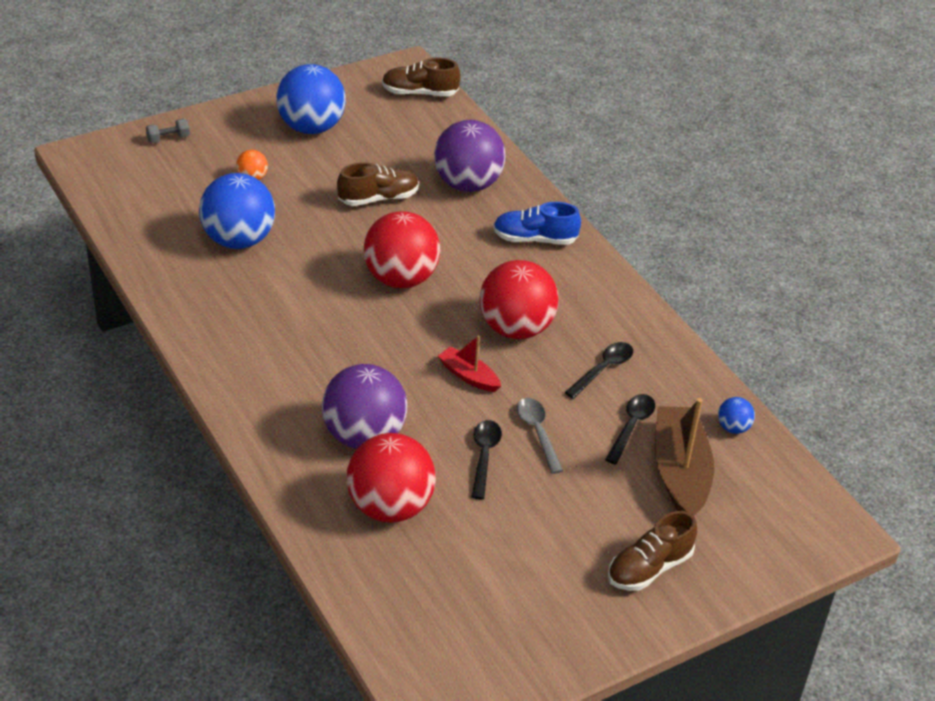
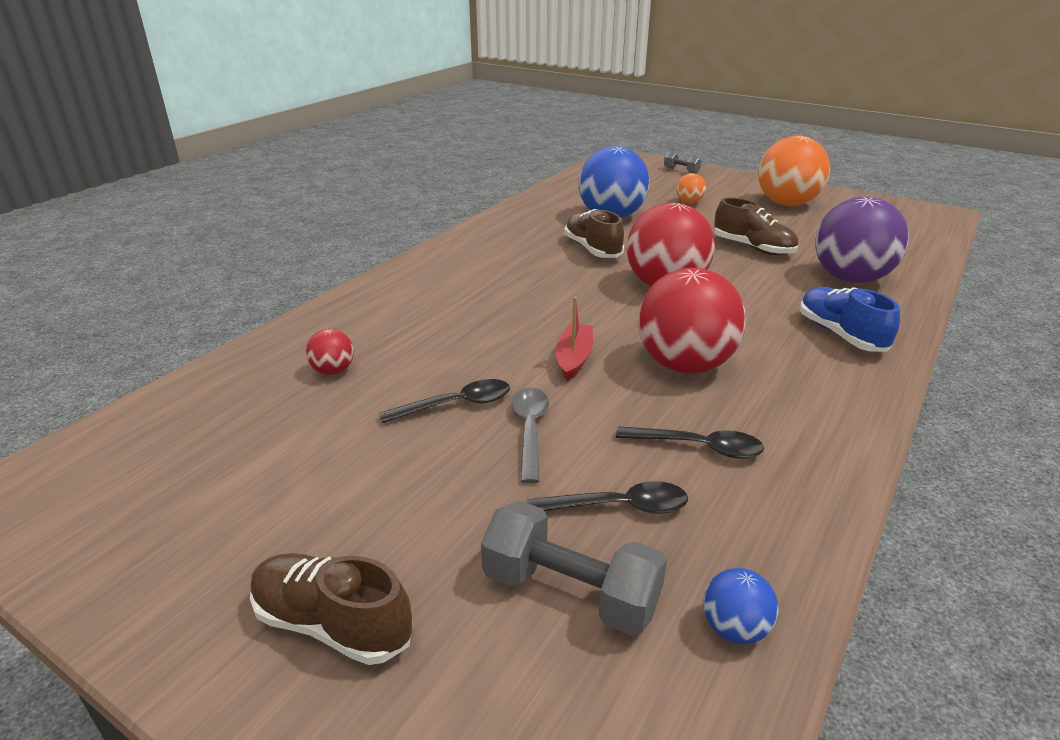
camera: 65 degrees right, 10 degrees down
(311, 127) = (786, 203): blue ball -> orange ball
(364, 436) = (427, 329): purple ball -> none
(390, 507) = (333, 371): red ball -> red ball, size x0.44
(420, 93) = (921, 226): brown shoe -> brown shoe (592, 249)
(537, 433) = (530, 430): grey spoon -> grey spoon turned 45 degrees counterclockwise
(680, 472) = (570, 592): brown boat -> grey dumbbell

